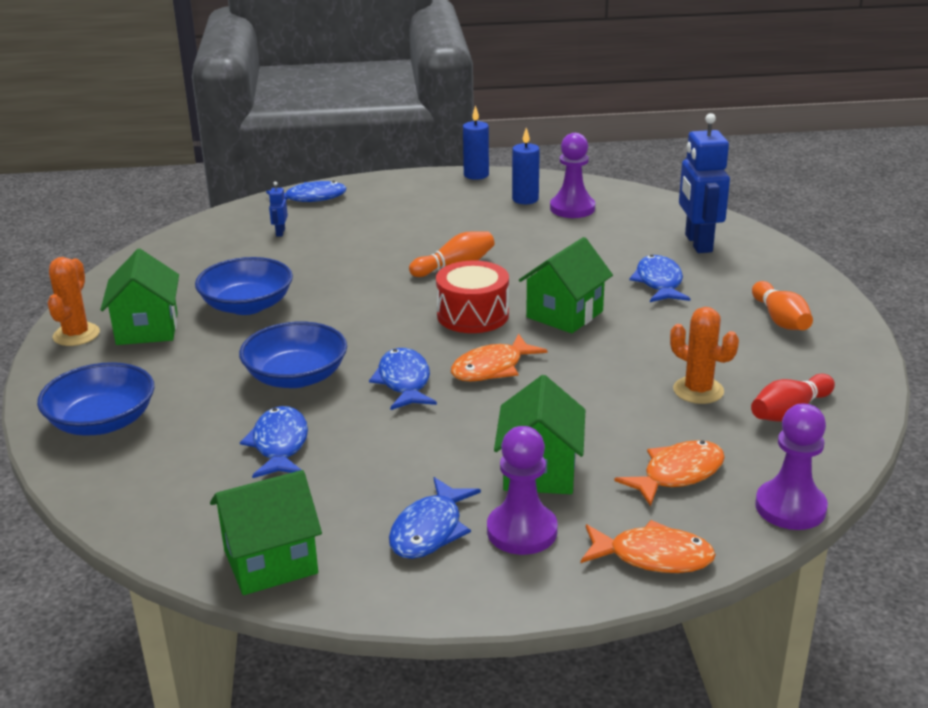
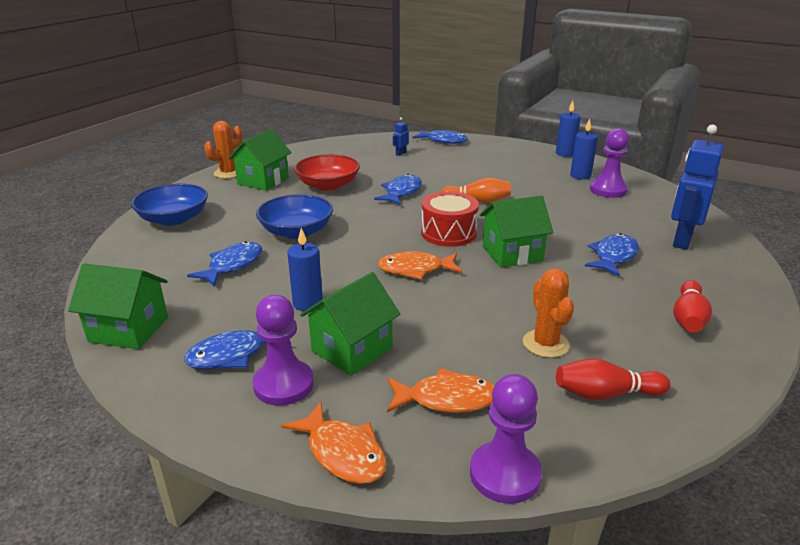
camera: 35 degrees right, 0 degrees up
(247, 305) = (328, 185): blue bowl -> red bowl
(404, 382) = (350, 257): blue fish -> blue fish (401, 192)
(430, 448) = (308, 303): none -> blue candle
(780, 319) = (688, 318): orange bowling pin -> red bowling pin

